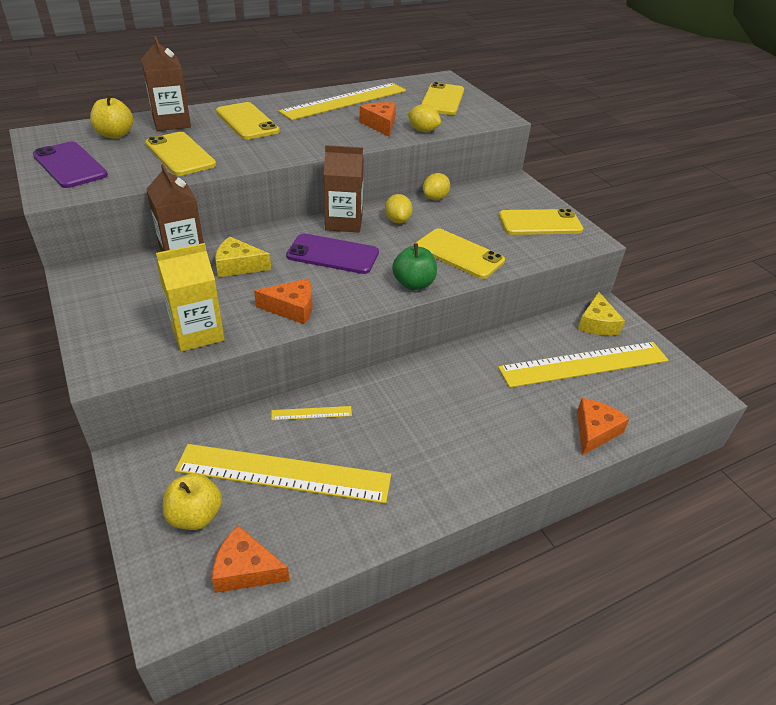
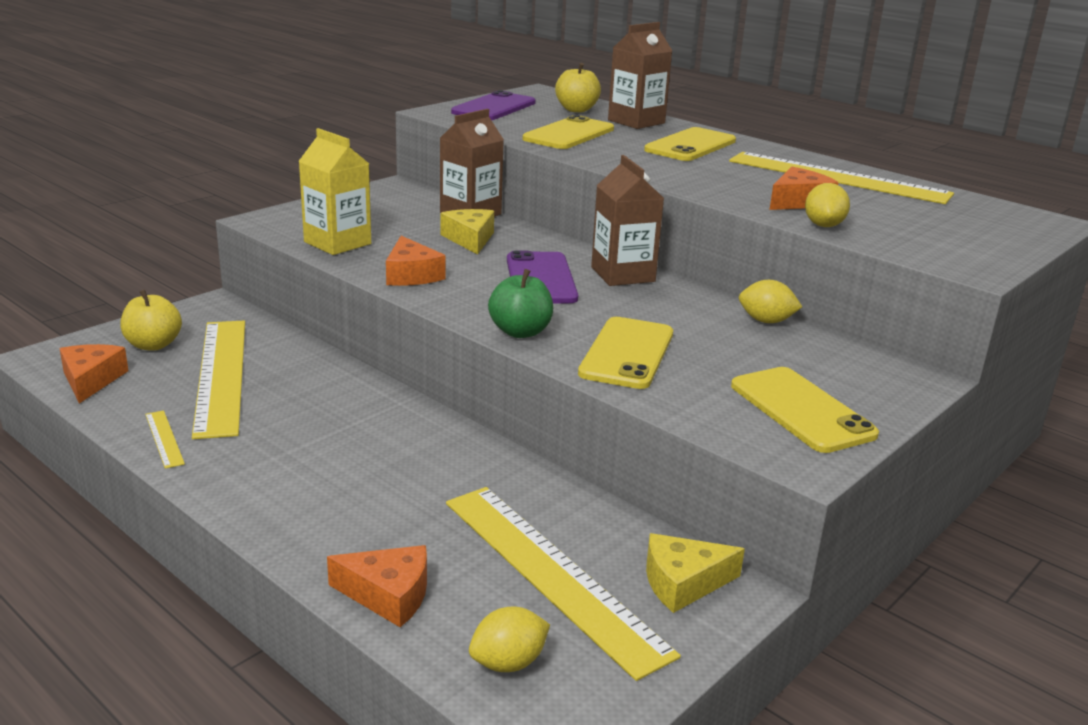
camera: 70 degrees right, 15 degrees down
(311, 413) = (320, 373): yellow ruler -> yellow ruler (164, 438)
(397, 220) = (668, 304): yellow lemon -> yellow lemon (508, 663)
(442, 100) = (962, 227): yellow phone -> none

